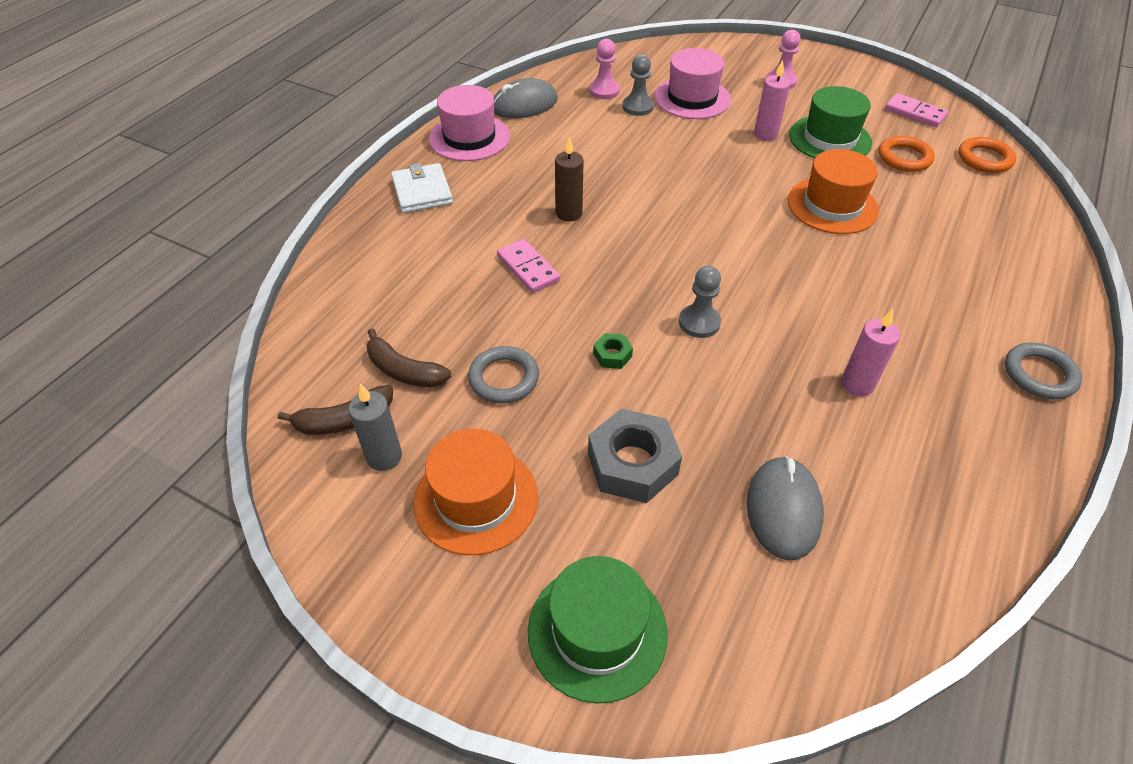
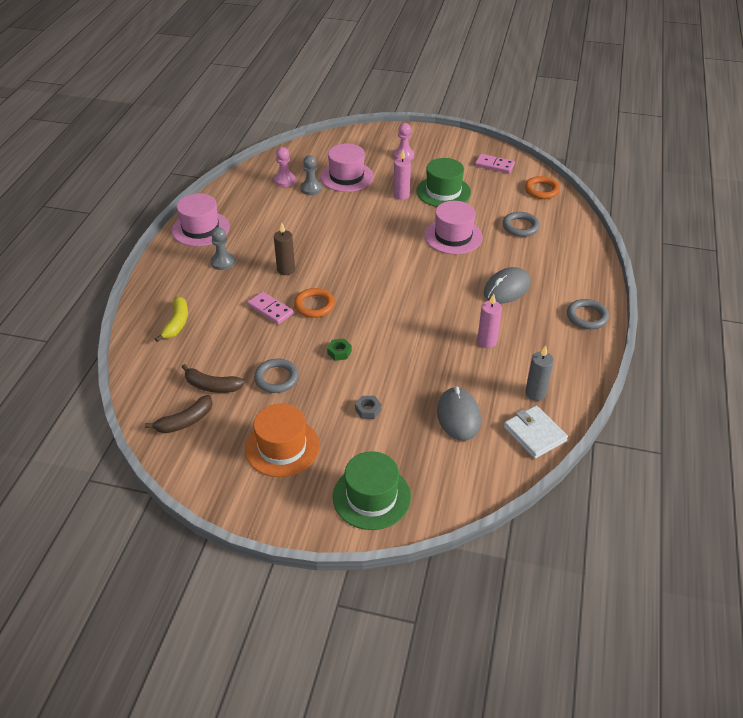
camera: 15 degrees left, 5 degrees down
(384, 456) = (218, 436): grey candle -> grey candle (535, 393)
(389, 264) = (177, 323): none -> yellow banana
(422, 192) = (181, 272): white wallet -> white wallet (534, 434)
(524, 105) = (231, 199): grey mouse -> grey mouse (506, 288)
(632, 464) = (368, 410): grey nut -> grey nut, size x0.47
(699, 322) = (387, 323): grey pawn -> grey pawn (223, 262)
(832, 205) = (453, 236): orange hat -> pink hat
(904, 158) = (492, 197): orange ring -> orange ring (314, 305)
(943, 208) = (520, 227): none -> grey ring

